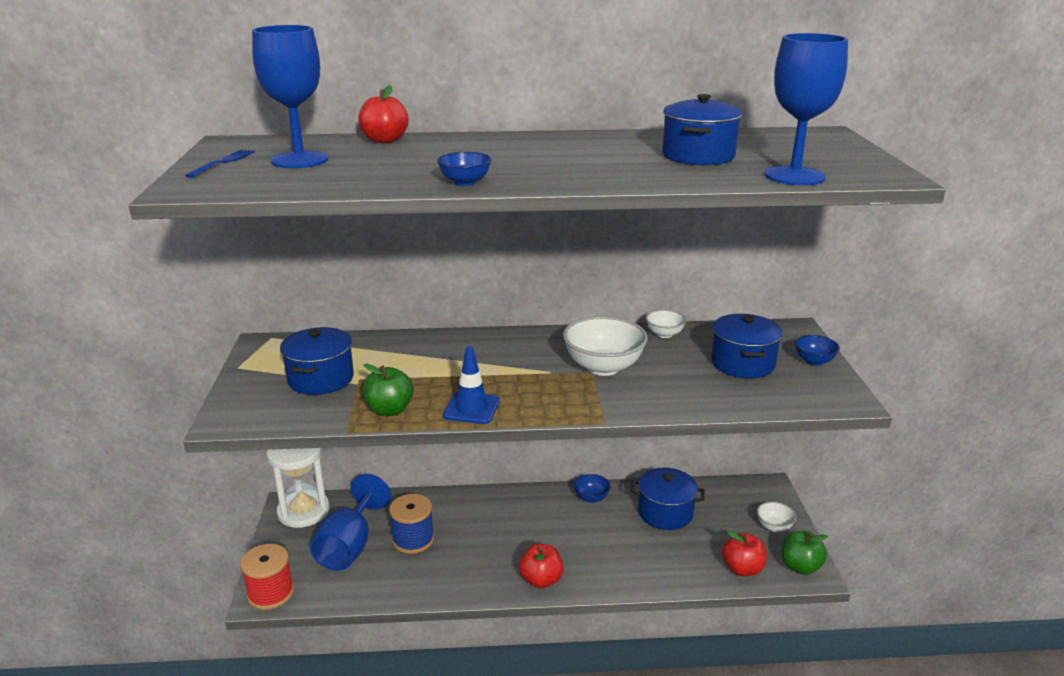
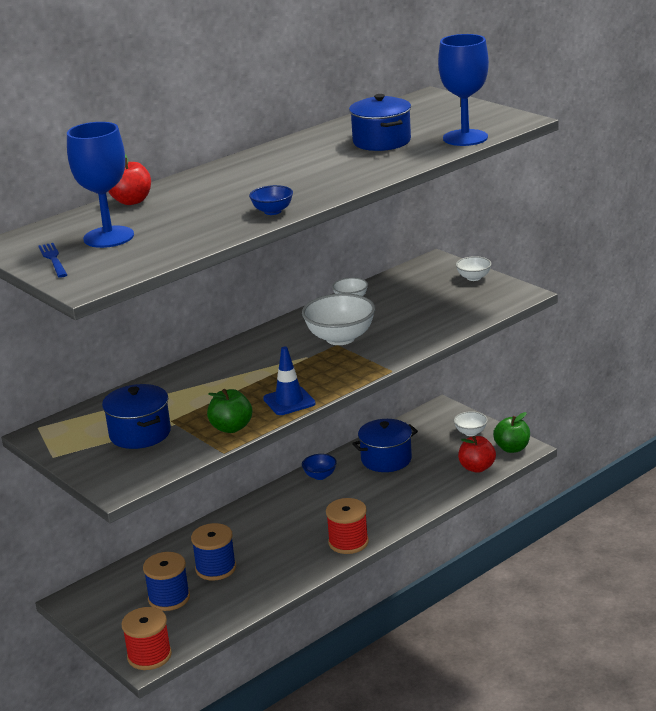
camera: 35 degrees left, 0 degrees up
(303, 511) = (91, 598): white hourglass -> none
(349, 546) = (169, 598): blue goblet -> blue spool
(541, 580) = (348, 542): red apple -> red spool
(742, 363) = (430, 298): blue pot -> none
(814, 361) = (473, 278): blue bowl -> white bowl

